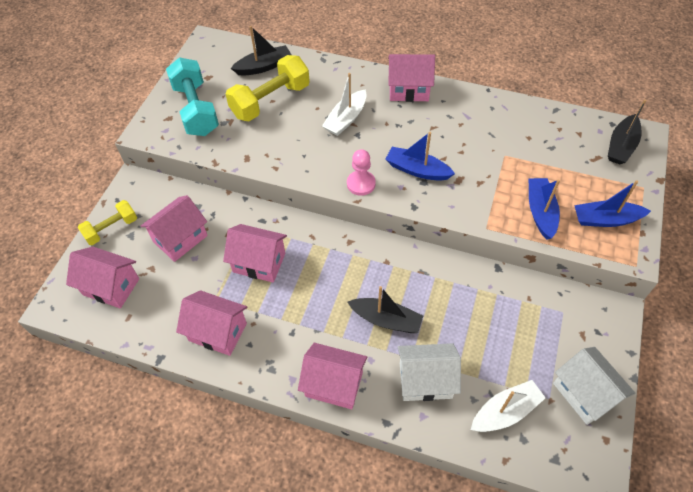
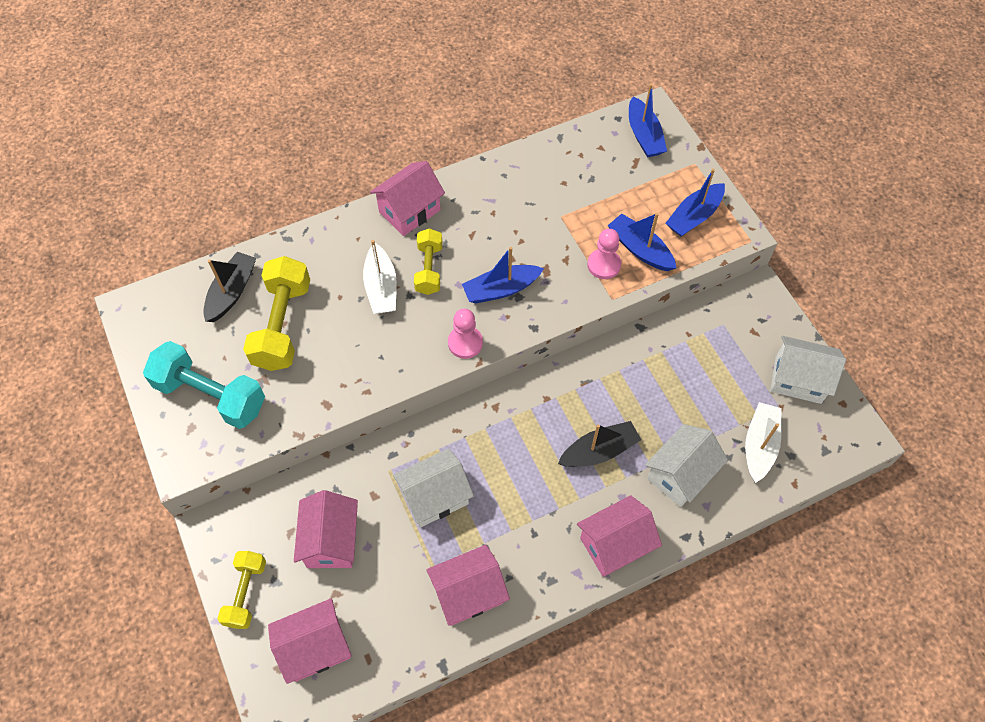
camera: 45 degrees left, 5 degrees up
(259, 263) = (435, 497): pink house -> white house
(385, 128) = (429, 269): none -> yellow dumbbell
(503, 203) = (604, 265): none -> pink pawn
(621, 146) = (644, 136): black boat -> blue boat

